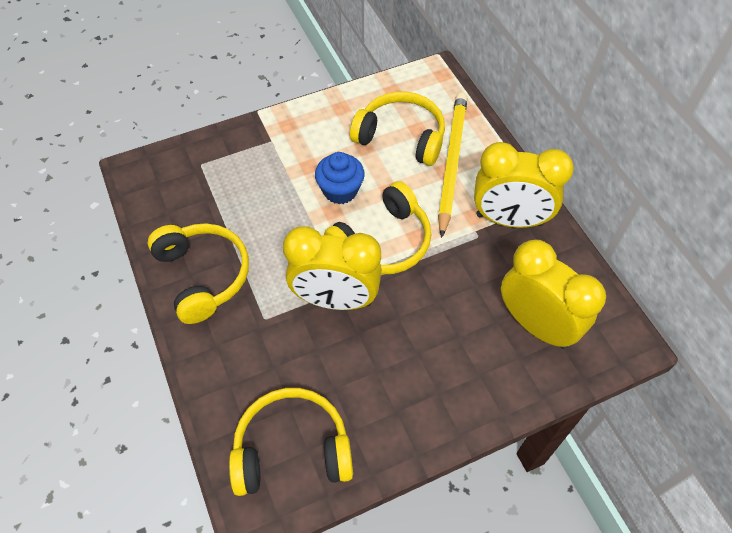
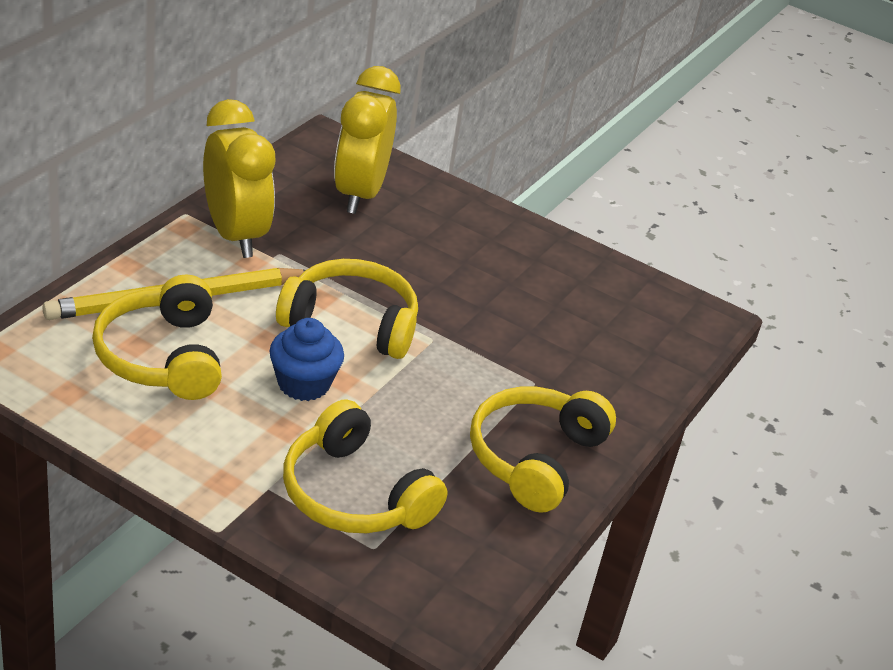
camera: 130 degrees left, 20 degrees down
(292, 449) = (637, 312): yellow headphones -> yellow headphones (354, 494)
(335, 299) = (460, 336): yellow clock -> none

